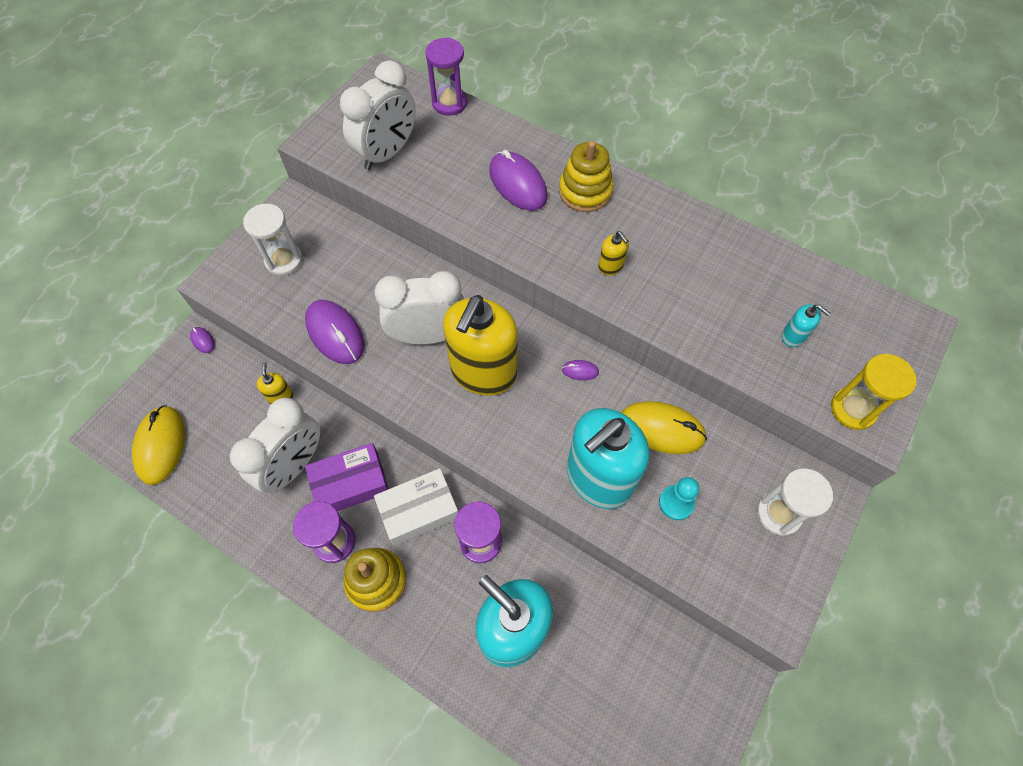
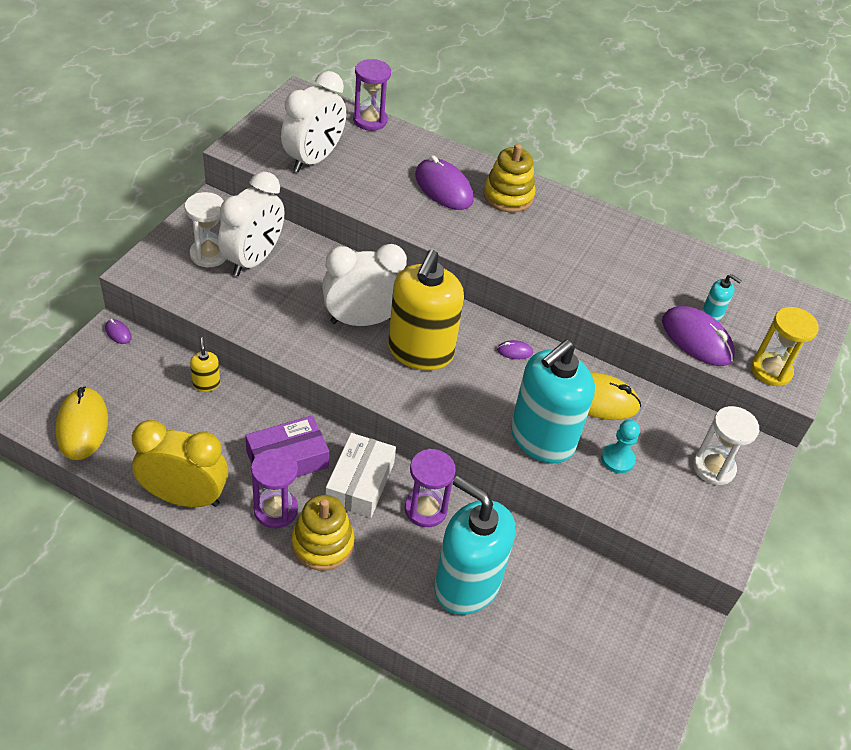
camera: 10 degrees left, 15 degrees down
(249, 526) = (185, 497): none -> yellow clock
(294, 465) = (226, 444): white clock -> white clock (253, 259)
(335, 333) = (268, 317): purple mouse -> purple mouse (696, 339)
(419, 510) = (360, 482): white box -> white box turned 45 degrees counterclockwise
(610, 266) = (539, 256): yellow soap dispenser -> none

